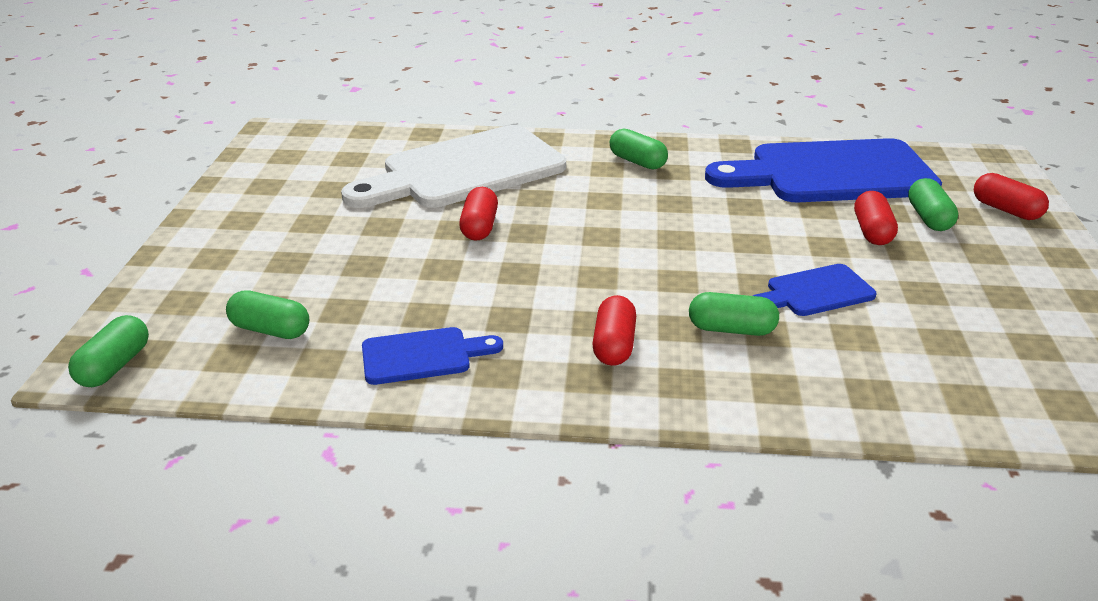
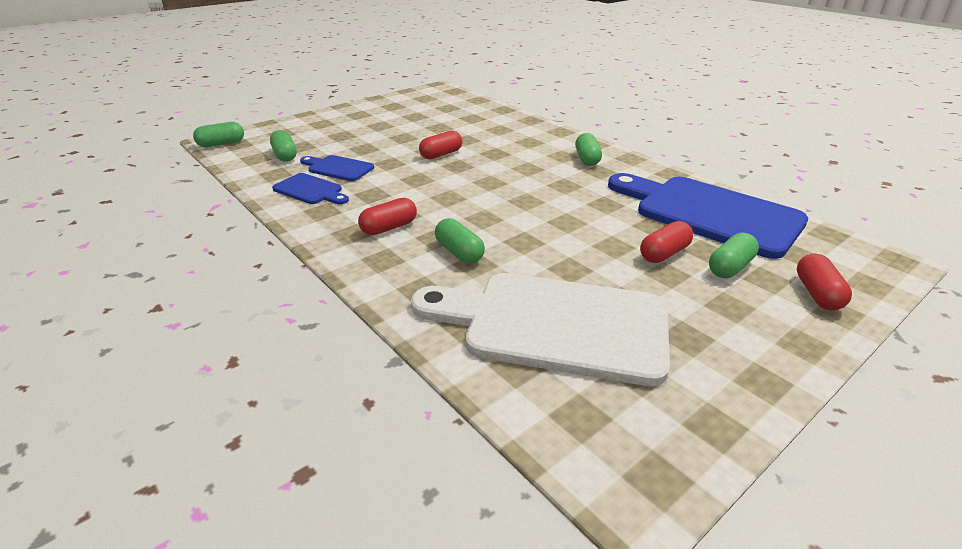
camera: 45 degrees right, 0 degrees up
(465, 170) = (486, 130): white cutting board -> white cutting board (554, 325)
(815, 292) = (548, 262): blue cutting board -> blue cutting board (338, 168)

